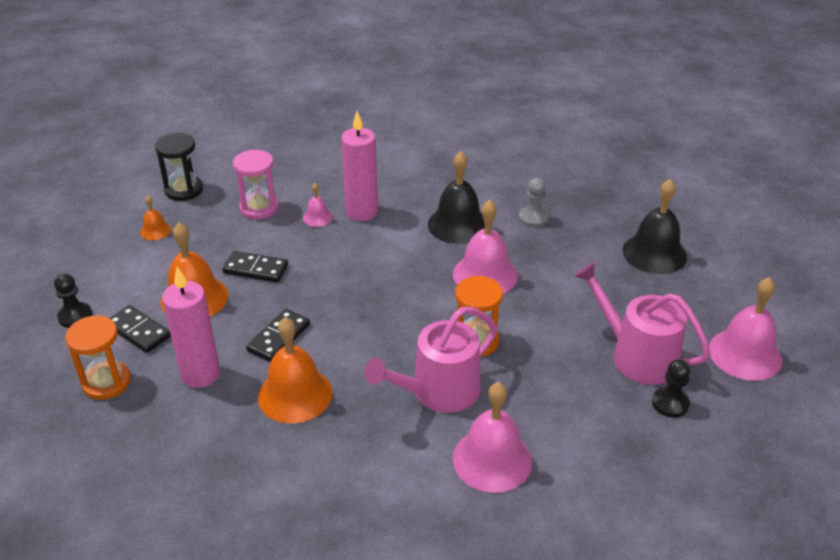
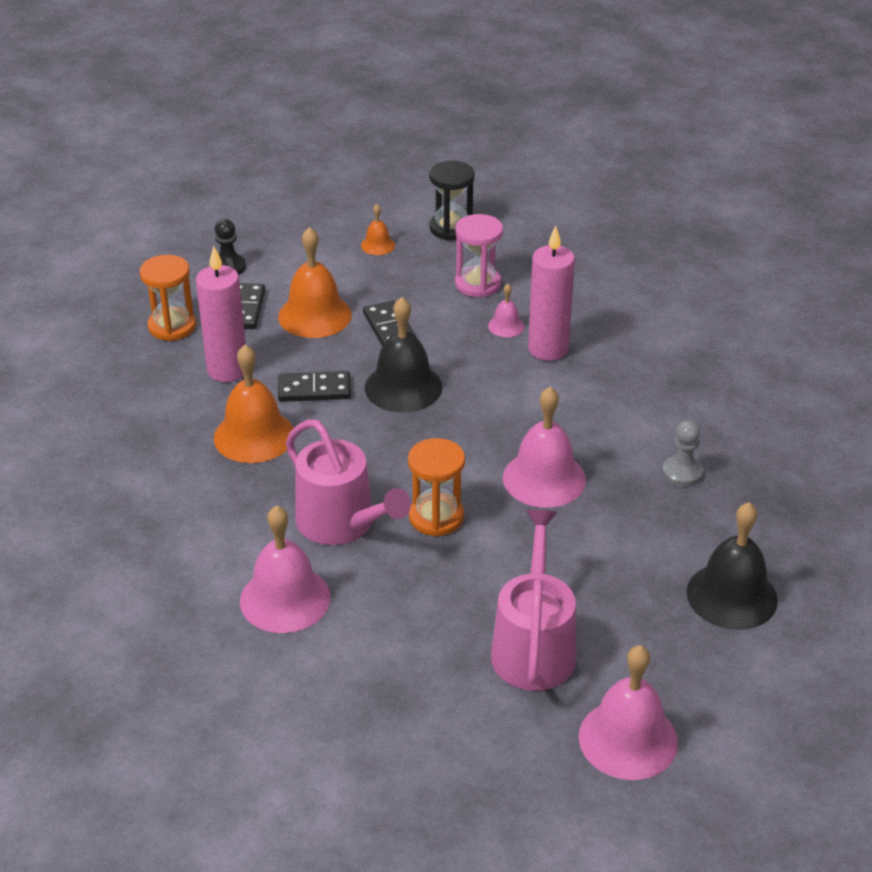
camera: 55 degrees right, 0 degrees up
(439, 391) = (341, 523): pink watering can -> pink watering can turned 150 degrees counterclockwise
(458, 224) = (605, 422): black bell -> black bell (403, 387)
(670, 403) = (483, 701): black pawn -> none

